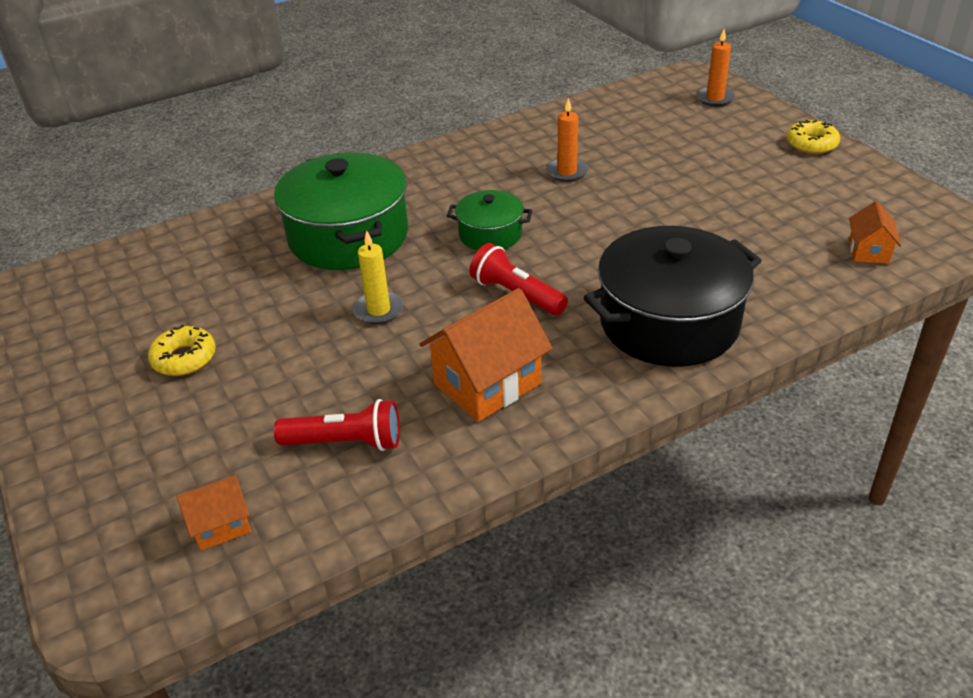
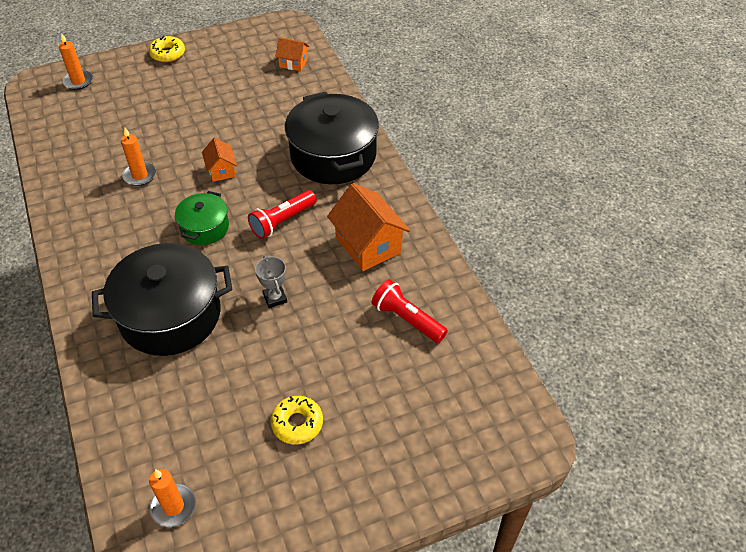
camera: 85 degrees left, 10 degrees up
(100, 287) = (173, 506): none -> orange candle
(221, 525) = (469, 385): orange house -> orange house (221, 170)
(346, 442) = (407, 319): red flashlight -> red flashlight turned 60 degrees counterclockwise
(348, 236) = (170, 315): green pot -> black pot
(378, 310) = (275, 298): yellow candle -> grey trophy

